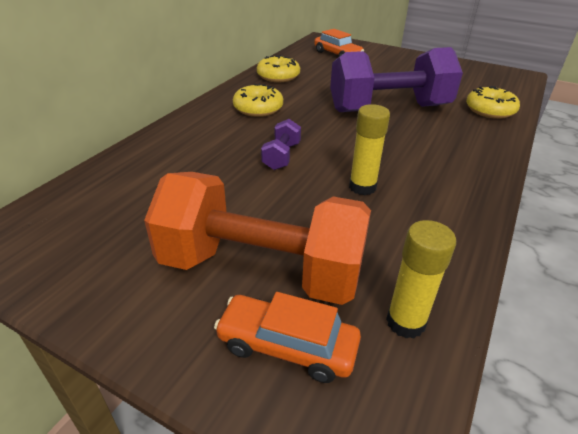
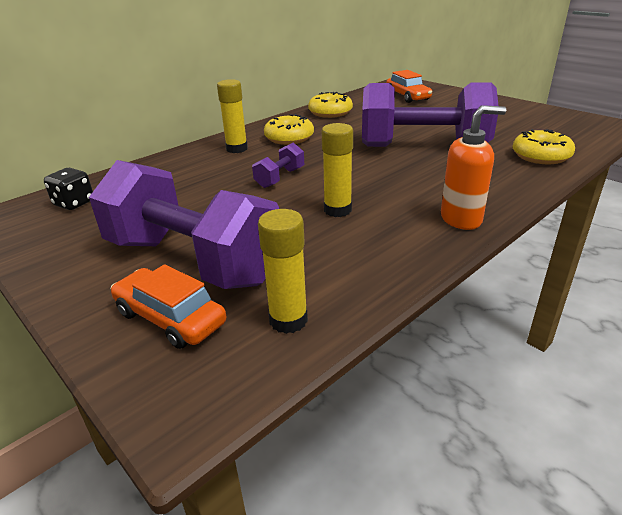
camera: 20 degrees right, 5 degrees down
(70, 215) = (74, 203): none -> black dice
(213, 126) = (237, 149): none -> yellow glue stick
(261, 269) = (193, 261): orange dumbbell -> purple dumbbell
(474, 183) = (461, 219): none -> orange soap dispenser

